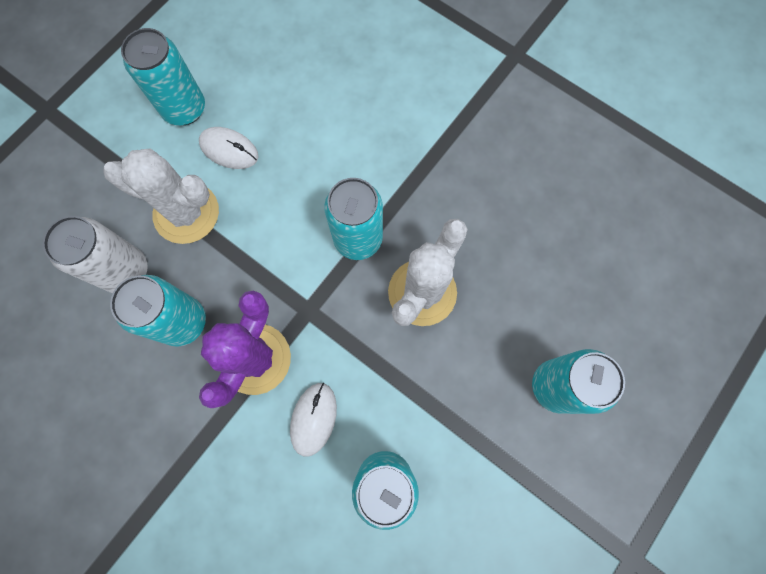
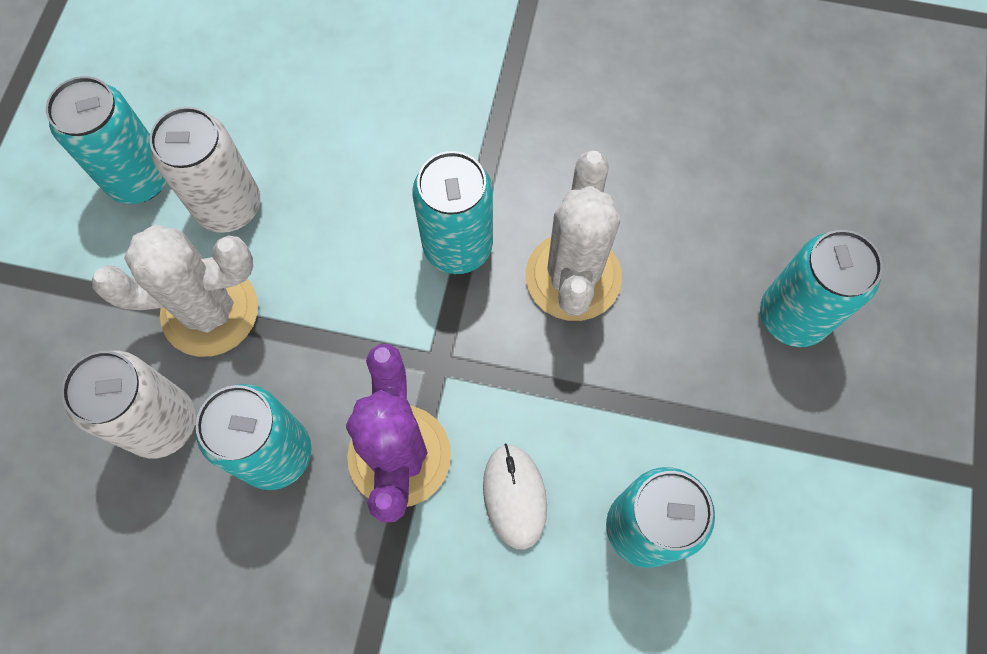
camera: 25 degrees left, 5 degrees down
(229, 150) = (229, 206): white mouse -> white can

